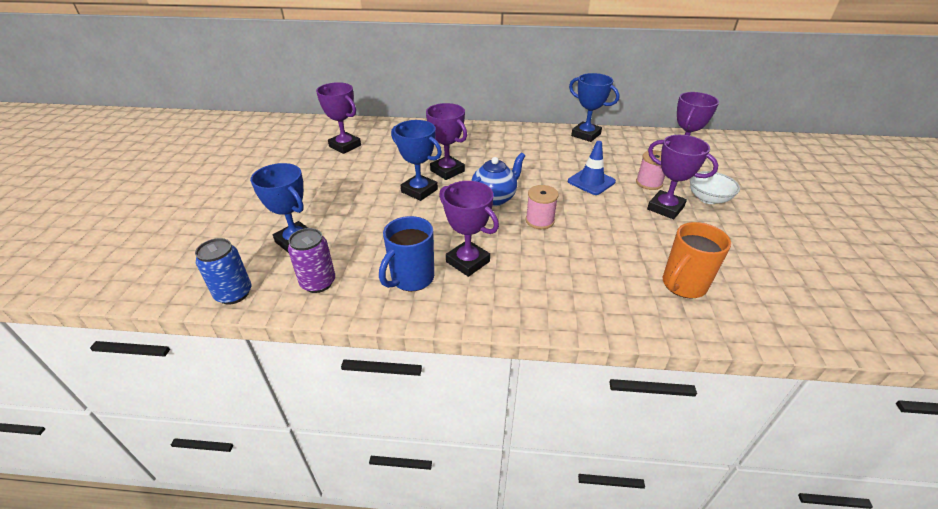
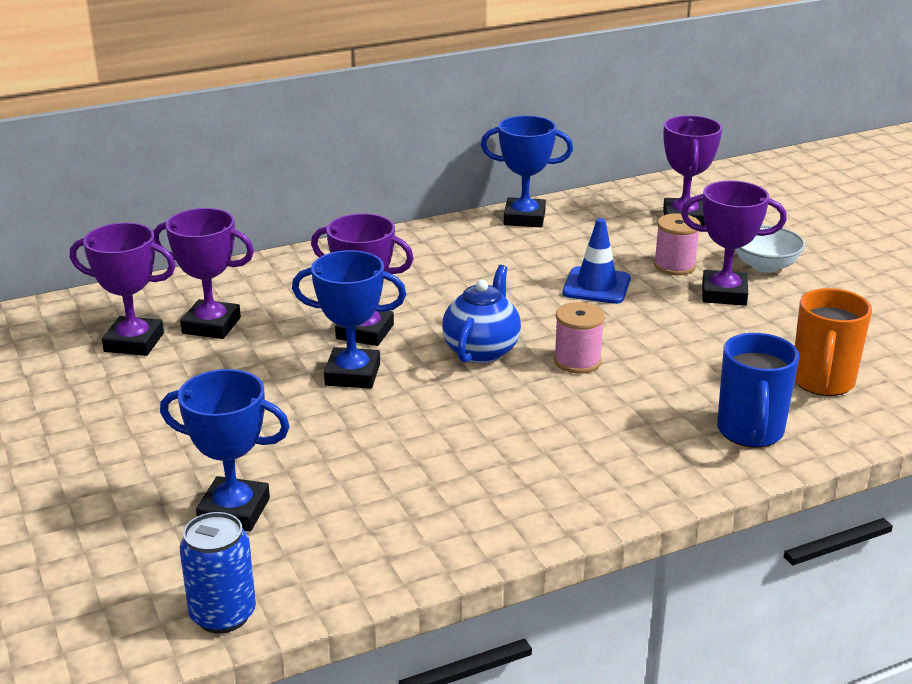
camera: 30 degrees left, 10 degrees down
(318, 283) = (343, 551): purple can -> none
(411, 279) = (477, 496): blue mug -> blue mug (750, 432)
(468, 262) = (533, 447): purple trophy -> purple trophy (211, 325)

